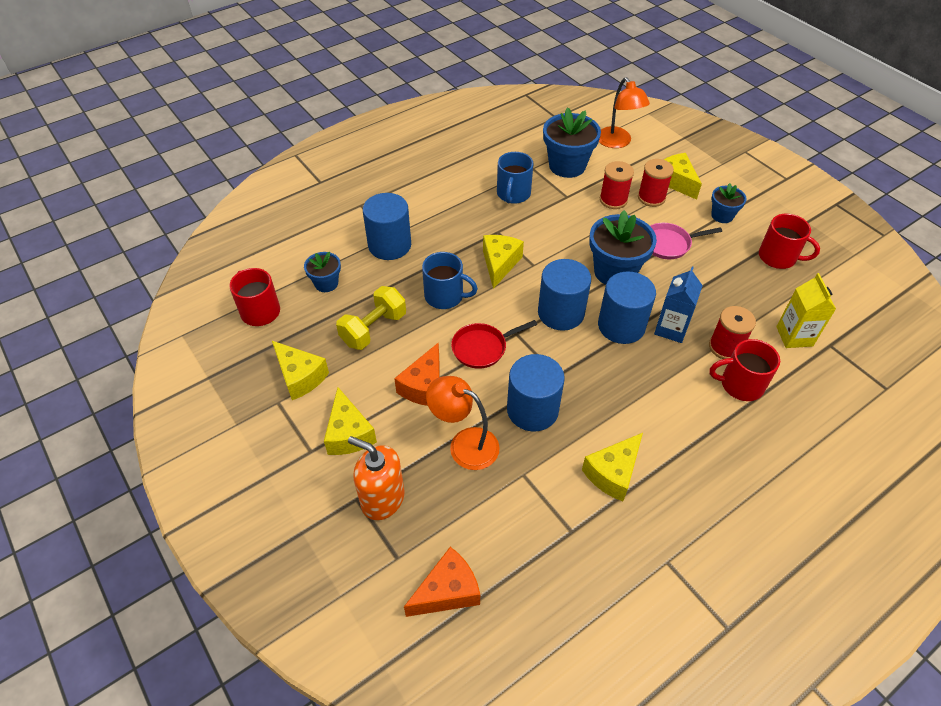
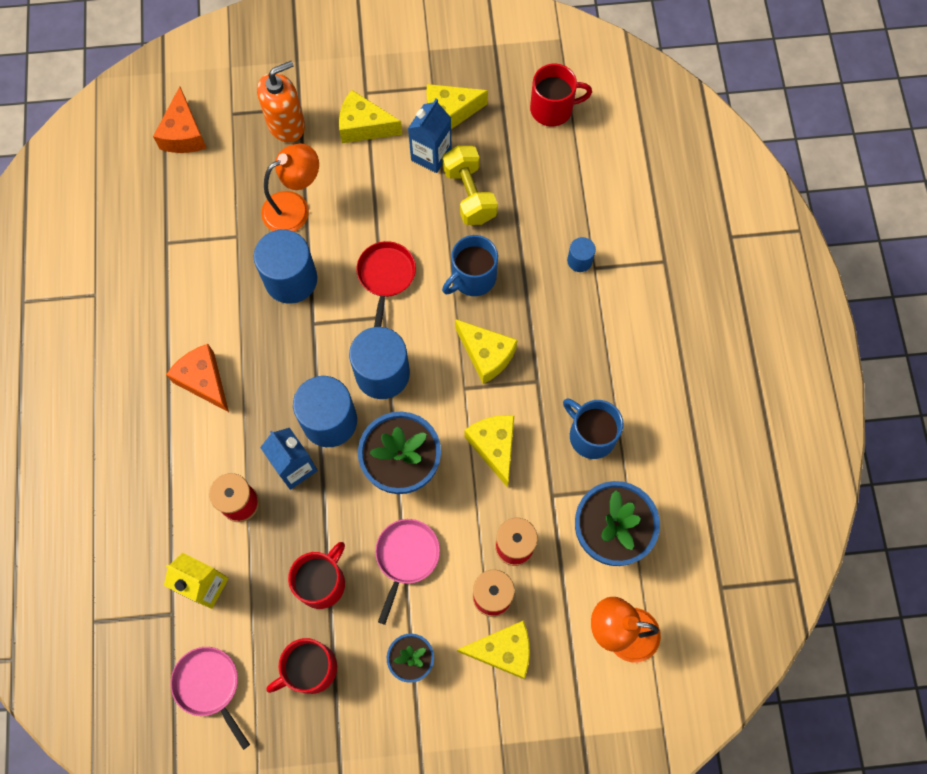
camera: 120 degrees right, 20 degrees up
(326, 283) = (557, 178): blue flower pot -> none
(351, 370) = (431, 155): none -> blue carton
(389, 245) = (579, 261): blue cylinder -> blue cylinder, size x0.48
(424, 386) = (374, 205): orange cheese -> orange cheese (204, 380)
(613, 473) = (189, 305): yellow cheese -> yellow cheese (494, 447)
(740, 384) = (192, 481): red mug -> red mug (322, 582)
(844, 300) = (209, 686): none -> pink pan

